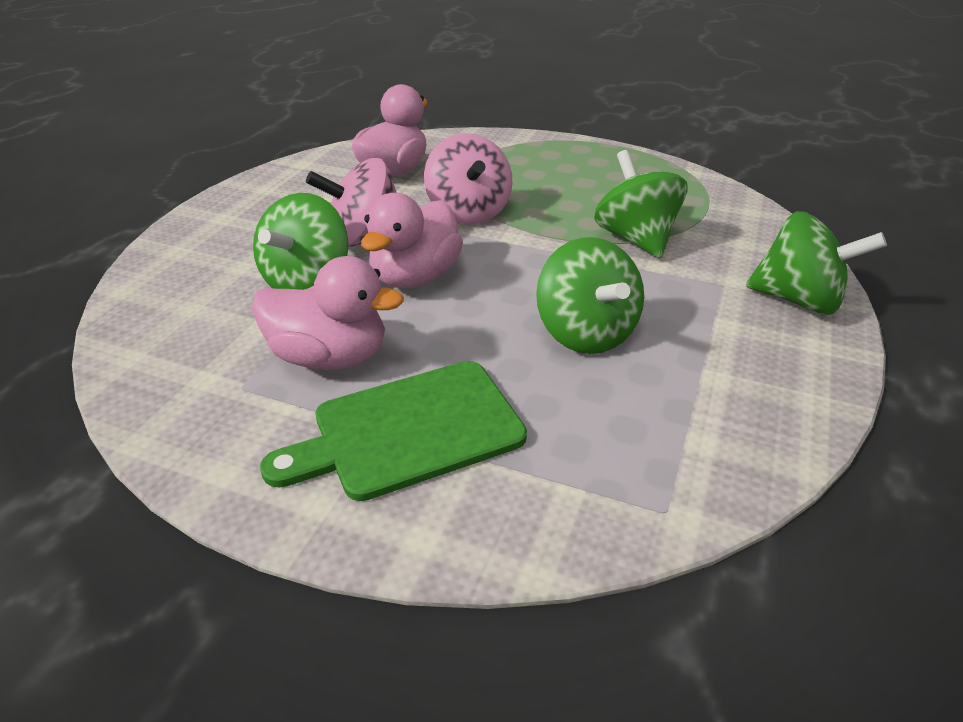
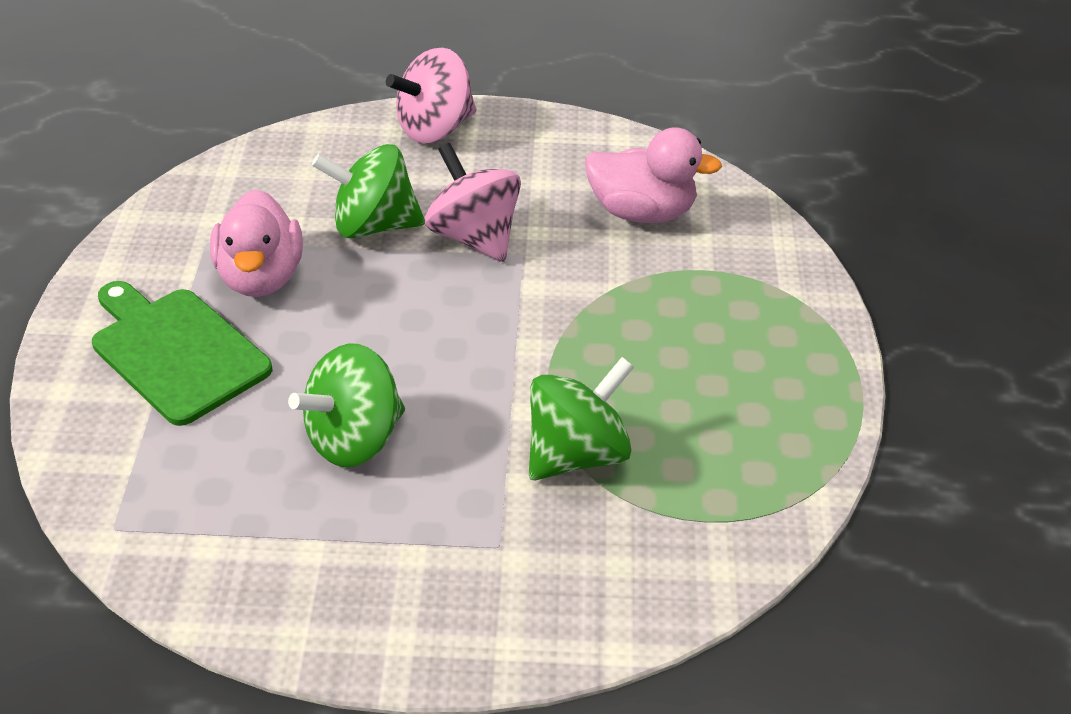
camera: 70 degrees right, 5 degrees up
(415, 277) = (411, 293): pink duck -> none
(468, 212) = (570, 298): pink spinning top -> pink spinning top (434, 128)
(798, 300) = (492, 623): green spinning top -> none

